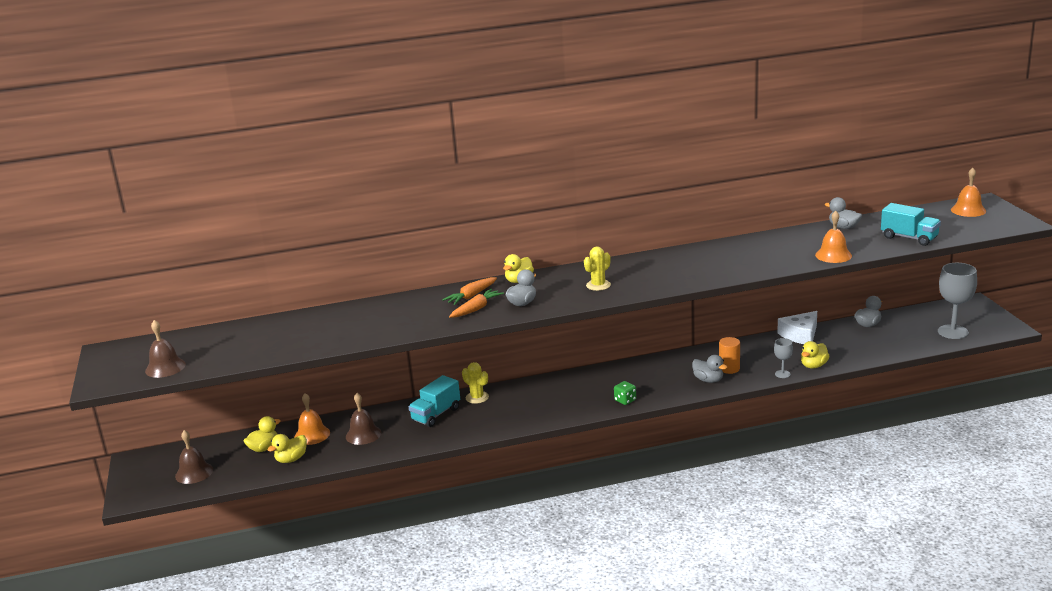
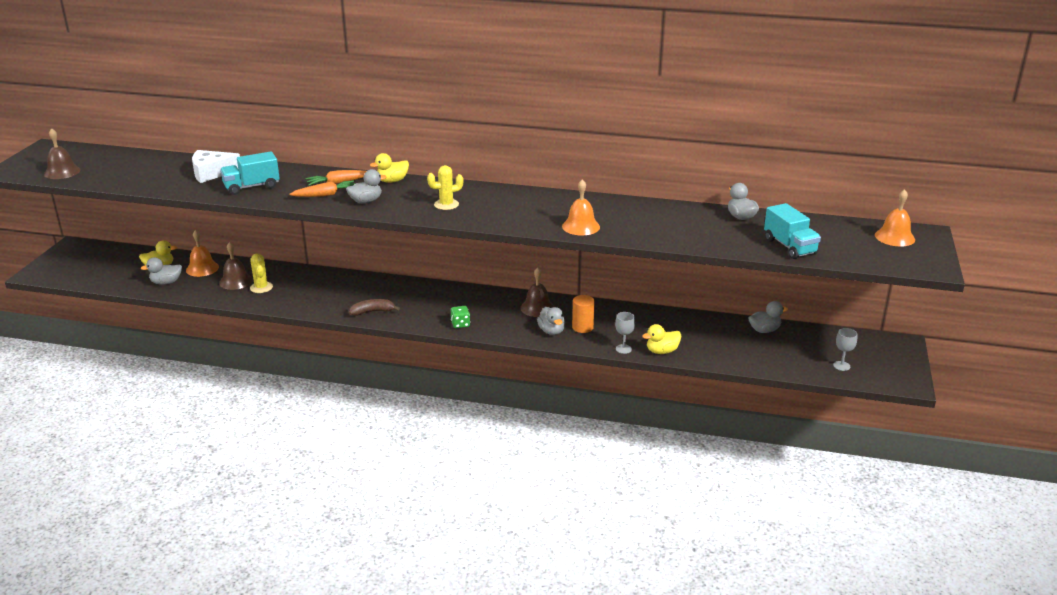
camera: 25 degrees right, 5 degrees up
(194, 473) = (95, 269): brown bell -> brown bell (537, 308)
(291, 459) = (166, 282): yellow duck -> grey duck
(436, 414) = (304, 284): turquoise truck -> turquoise truck (252, 187)
(477, 397) = (351, 280): yellow cactus -> yellow cactus (261, 287)
(533, 416) = (372, 312): none -> brown banana
(800, 335) = (686, 318): white cheese -> white cheese (212, 173)
(833, 255) = (689, 241): orange bell -> orange bell (580, 226)
(953, 332) = (841, 366): grey goblet -> grey goblet, size x0.50

